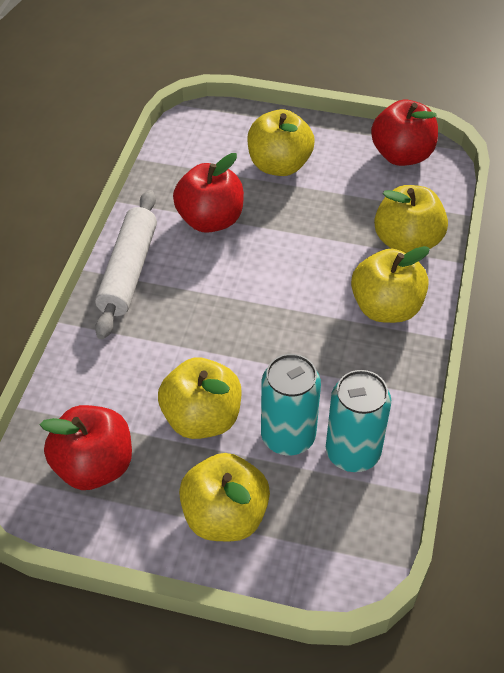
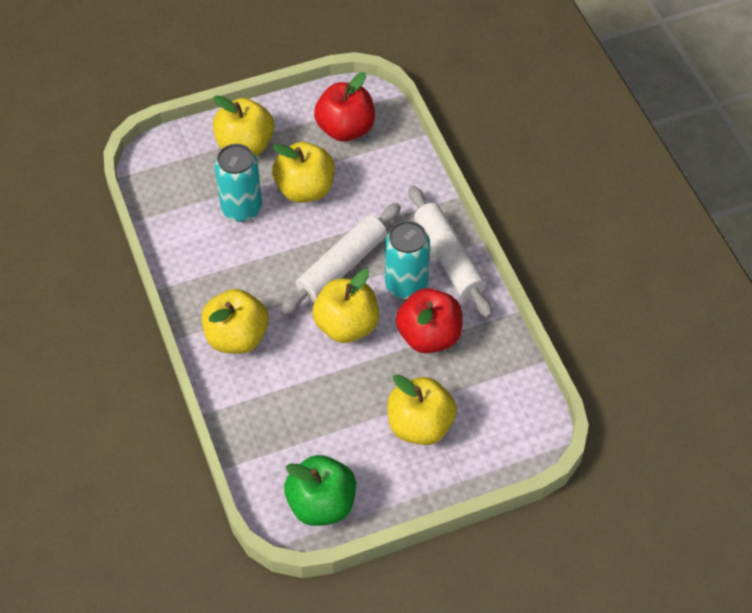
camera: 145 degrees right, 5 degrees up
(233, 318) = (342, 266): none -> white rolling pin
(352, 452) = (193, 221): turquoise can -> turquoise can (406, 285)
(401, 155) = (321, 504): red apple -> green apple
(407, 242) = (258, 408): yellow apple -> yellow apple (346, 326)

